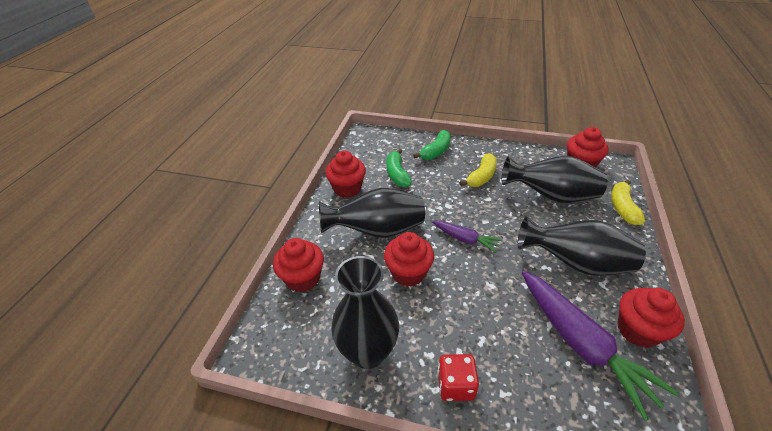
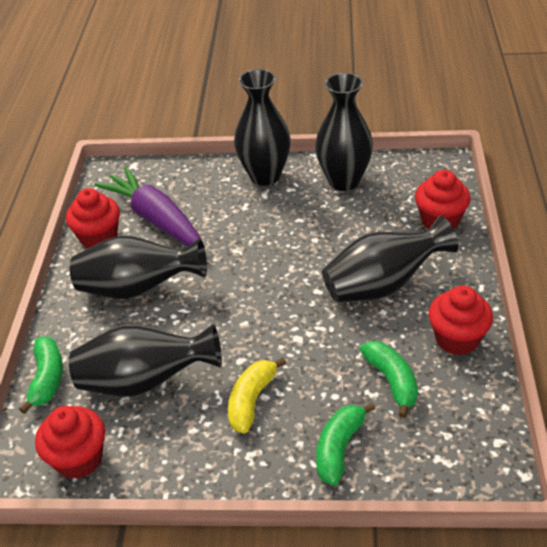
camera: 170 degrees right, 0 degrees up
(408, 273) = (328, 246): red cupcake -> none
(455, 385) = (265, 176): red dice -> black vase
(465, 239) = (268, 294): purple carrot -> none
(622, 207) = (47, 379): yellow banana -> green banana

